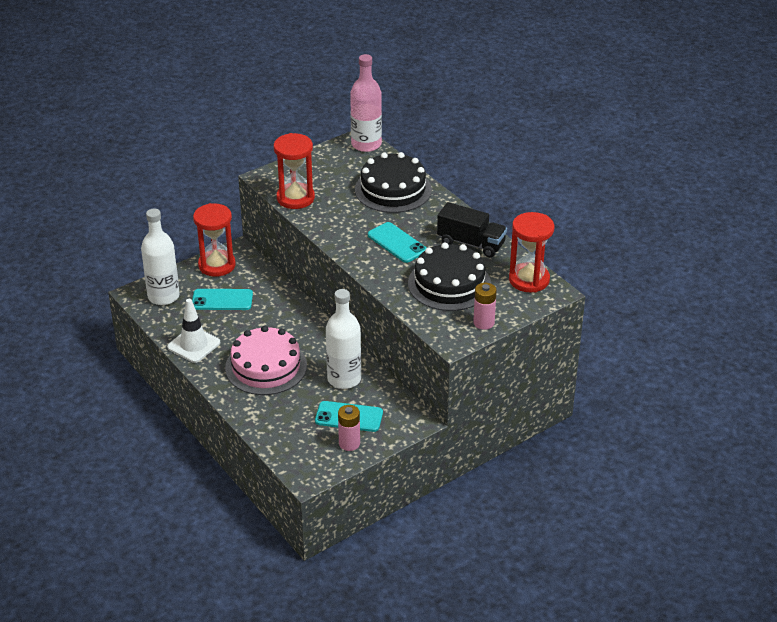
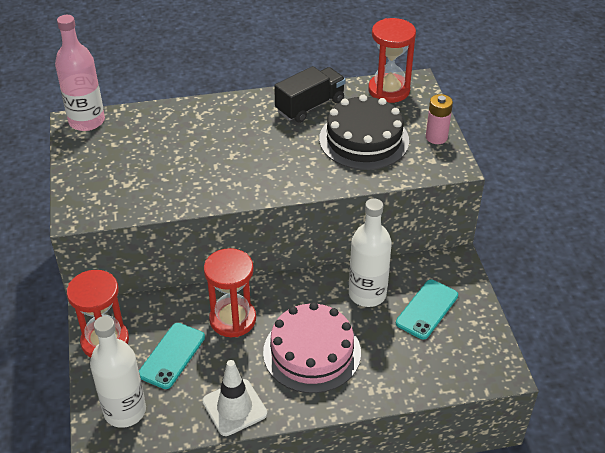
camera: 65 degrees left, 5 degrees up
(295, 198) = (137, 202): red hourglass -> red hourglass (233, 319)
(349, 443) = (467, 322): pink battery -> none
(393, 189) = (182, 128): black cake -> none
(397, 243) = (274, 153): turquoise phone -> none

